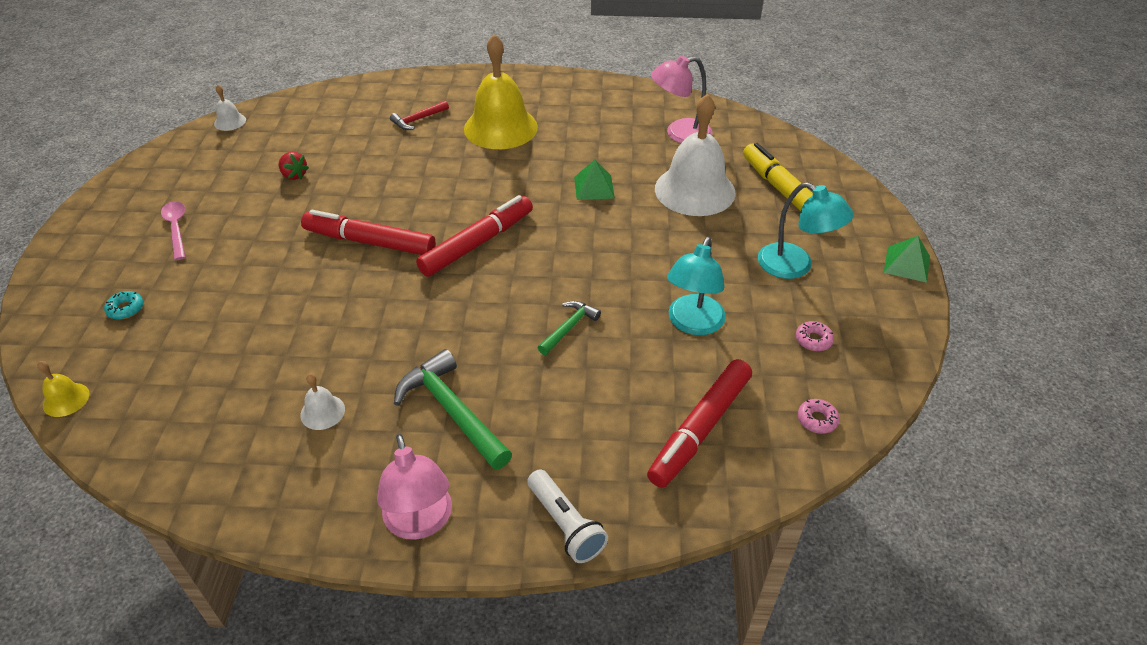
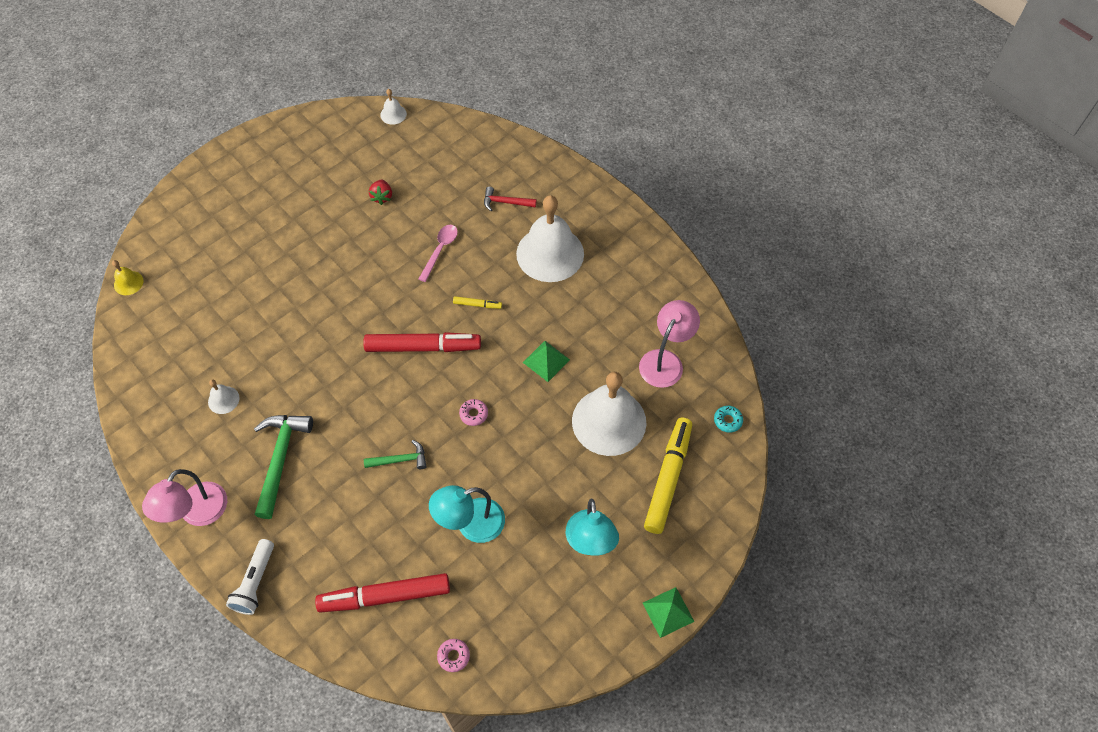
camera: 45 degrees right, 15 degrees up
(126, 309) = (204, 239): turquoise donut -> turquoise donut (727, 420)
(176, 228) = (281, 193): pink spoon -> pink spoon (440, 250)
(370, 242) = (366, 293): red marker -> none
(485, 190) = (477, 305): none -> yellow marker
(500, 127) = (550, 253): yellow bell -> white bell
(679, 134) = (665, 361): pink lamp -> pink lamp turned 90 degrees clockwise
(813, 340) = (525, 605): pink donut -> pink donut (473, 414)

